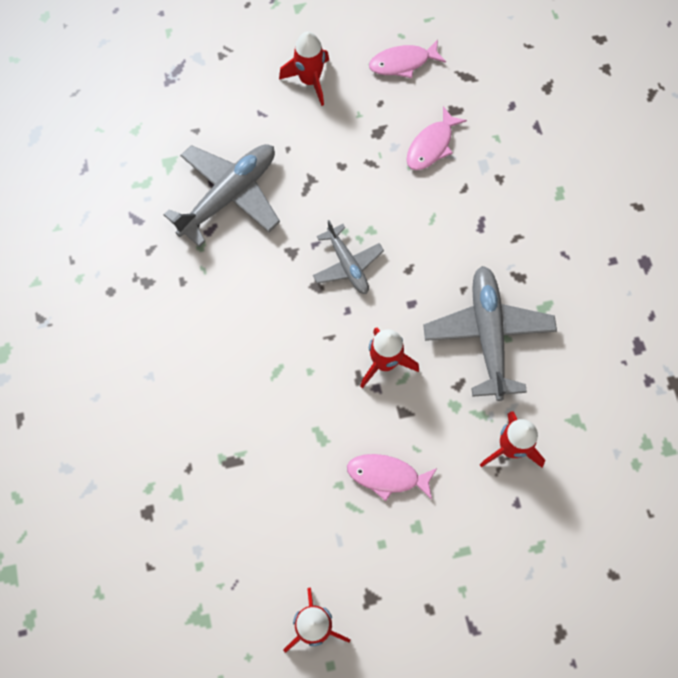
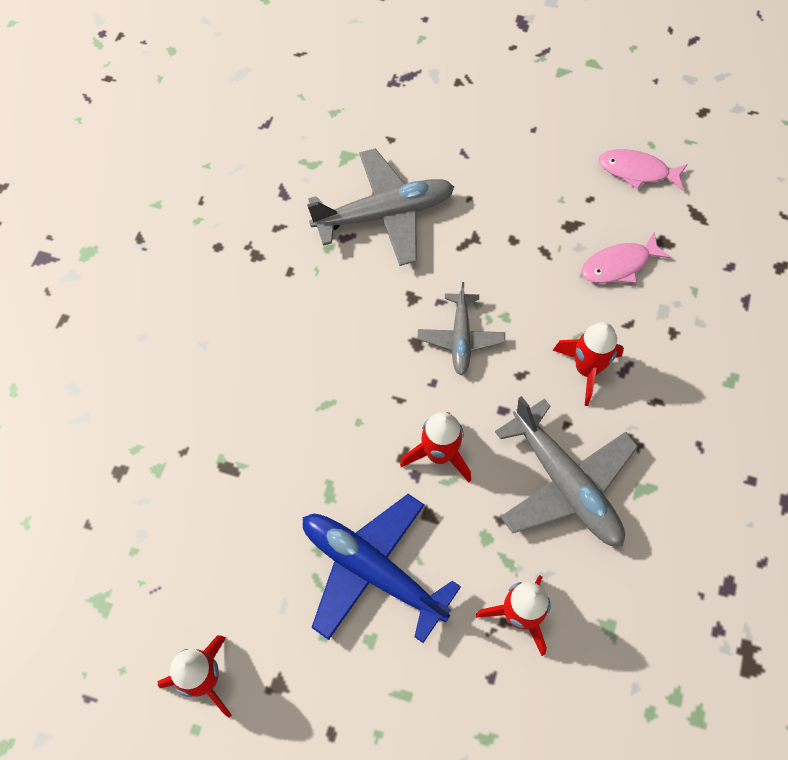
camera: 30 degrees right, 5 degrees down
(310, 81) = (531, 145): red rocket -> red rocket (586, 369)
(387, 476) = (372, 570): pink fish -> blue plane
(488, 334) = (565, 484): grey plane -> grey plane turned 120 degrees clockwise

